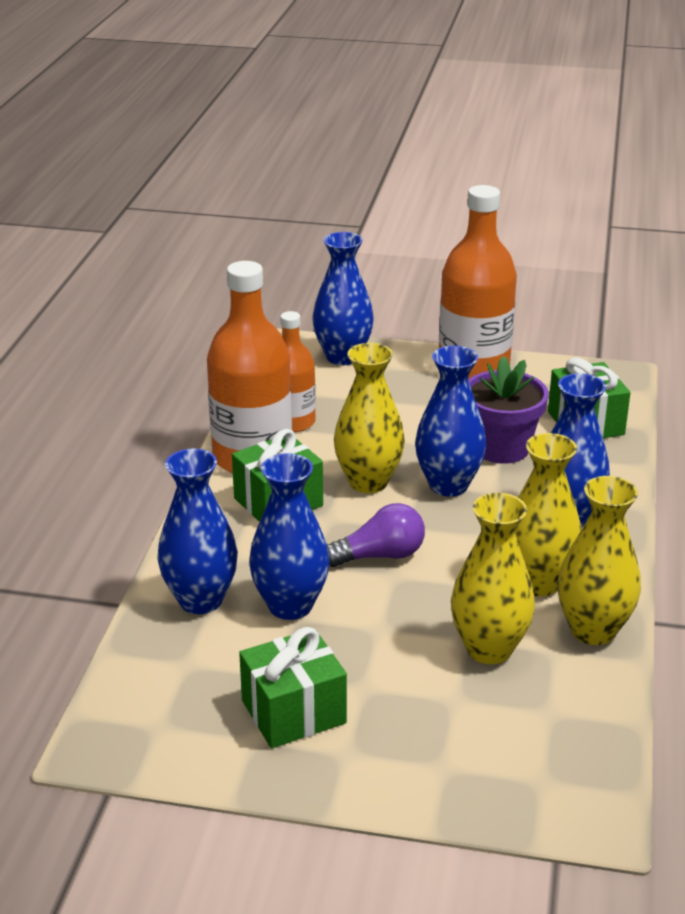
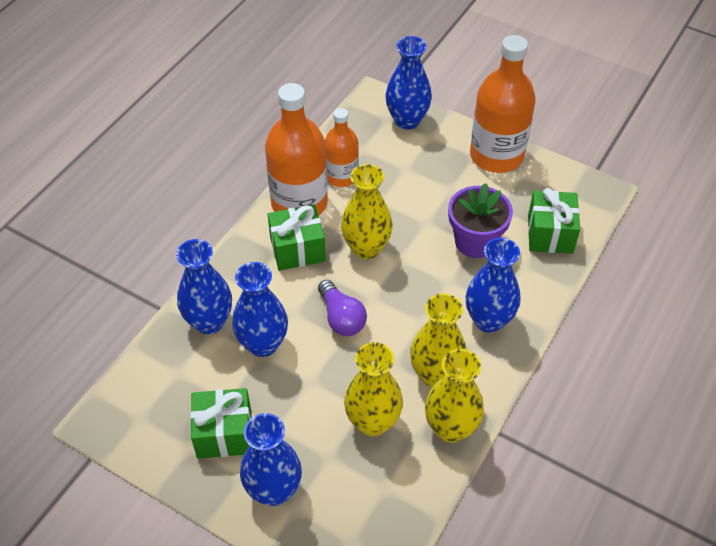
camera: 20 degrees right, 20 degrees up
(380, 555) = (341, 318): purple light bulb -> purple light bulb turned 60 degrees clockwise
(448, 485) = (420, 267): blue vase -> blue vase (274, 490)

